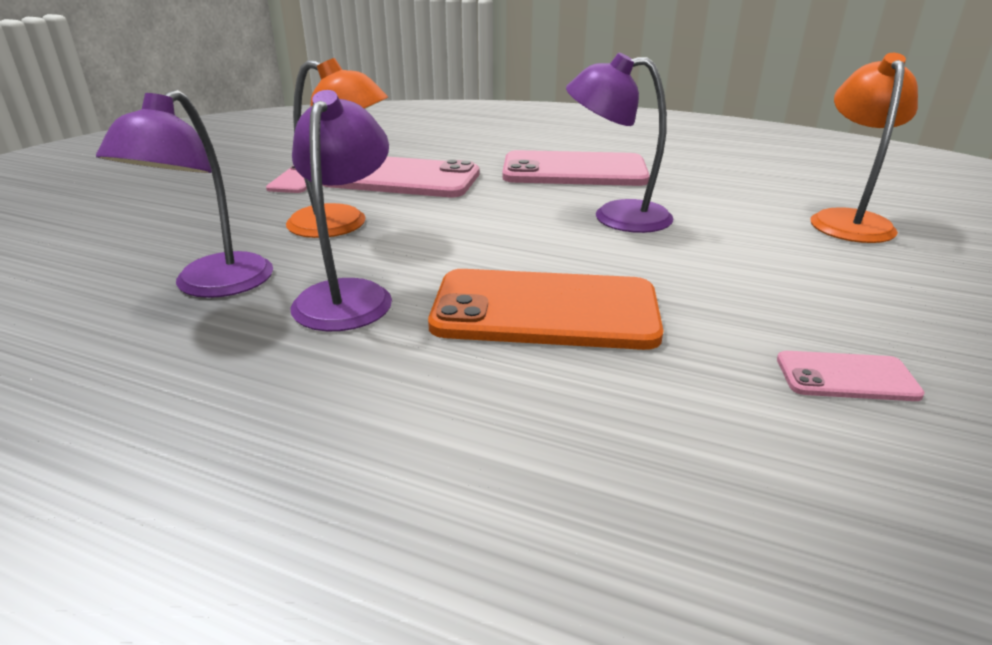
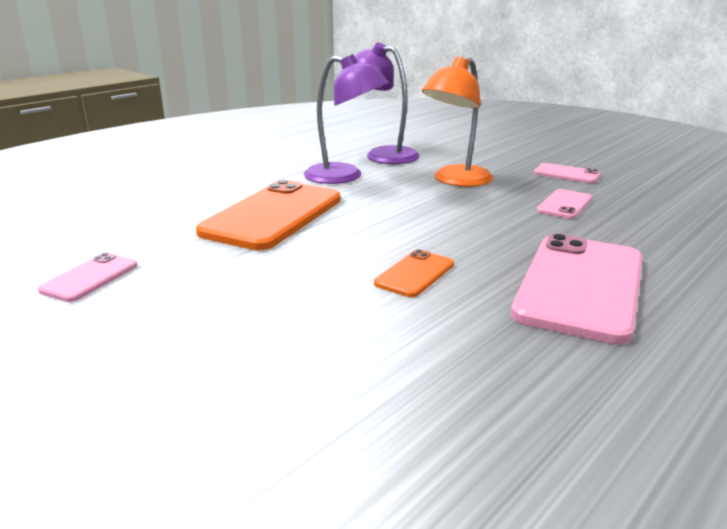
camera: 110 degrees right, 5 degrees down
(402, 178) = (564, 205): pink phone -> pink phone, size x0.48
(615, 216) = (414, 274): purple lamp -> orange phone
(848, 220) = (296, 434): orange lamp -> none

